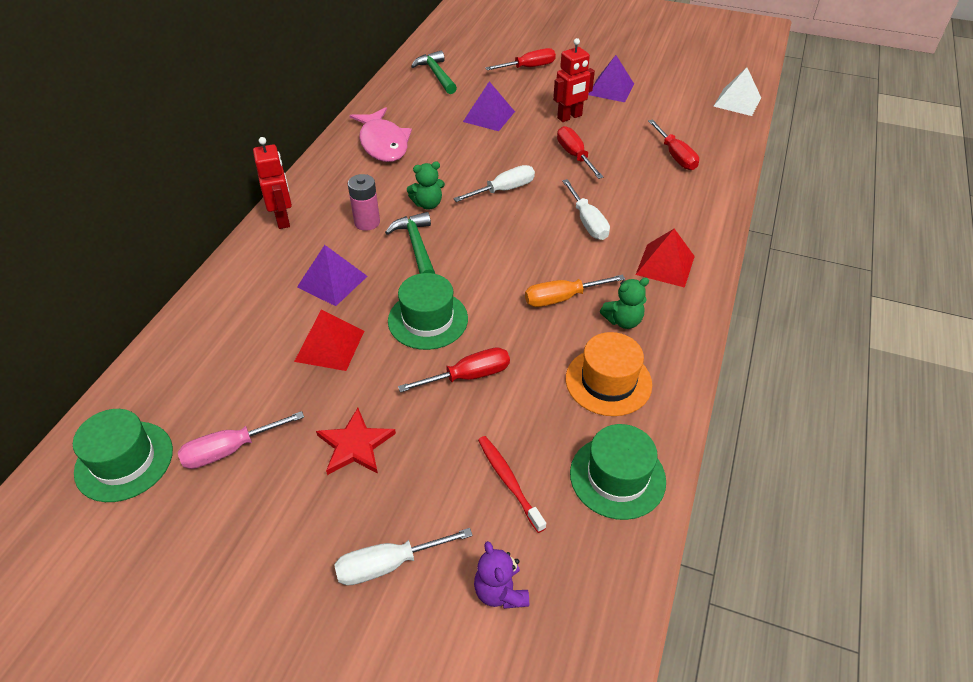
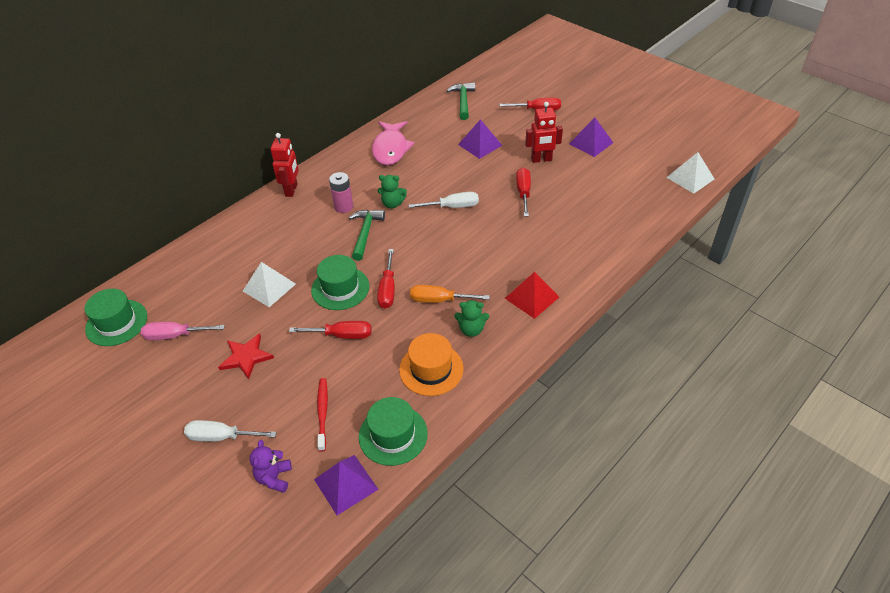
camera: 25 degrees right, 0 degrees up
(329, 346) = (269, 287): red pyramid -> white pyramid
(332, 281) = (296, 243): purple pyramid -> purple pyramid (345, 484)
(587, 222) = (497, 248): white screwdriver -> none
(675, 156) = (603, 212): red screwdriver -> red screwdriver (388, 289)

